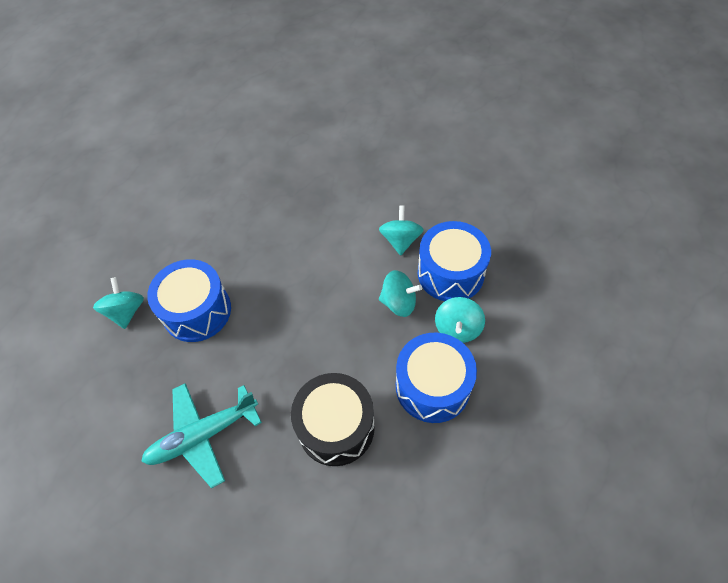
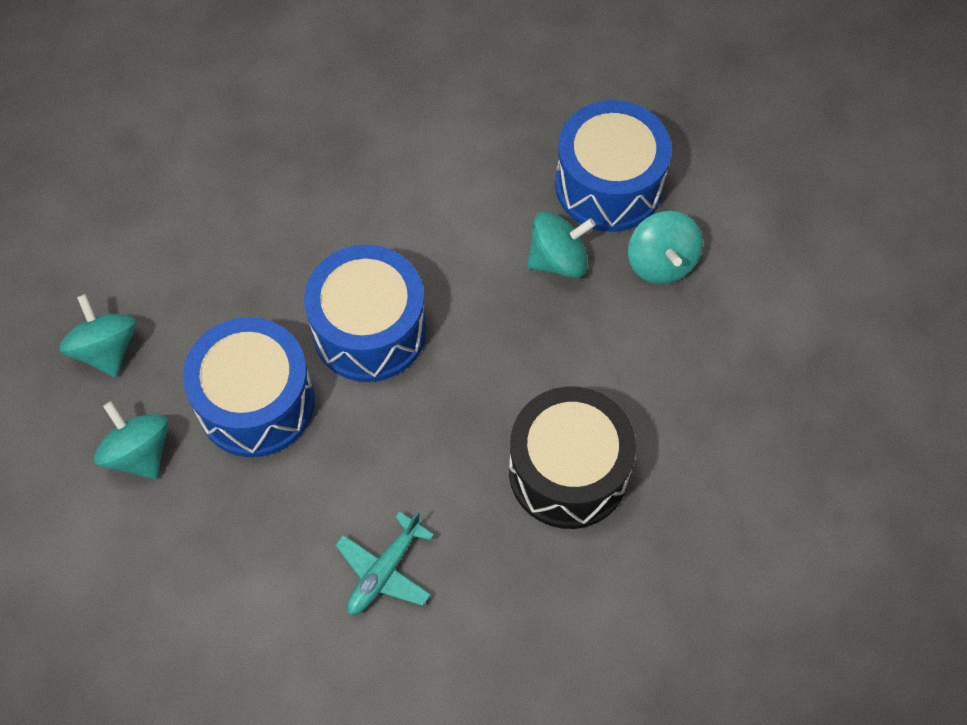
camera: 30 degrees left, 5 degrees up
(203, 435) = (384, 571): turquoise plane -> turquoise plane, size x0.61
(400, 240) = (508, 164): turquoise spinning top -> turquoise spinning top (106, 350)
(432, 386) = (669, 357): blue drum -> blue drum (369, 330)

